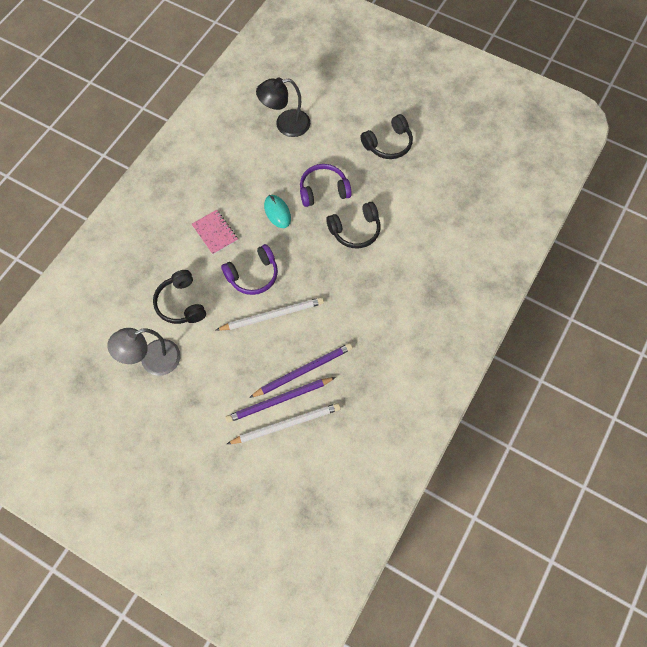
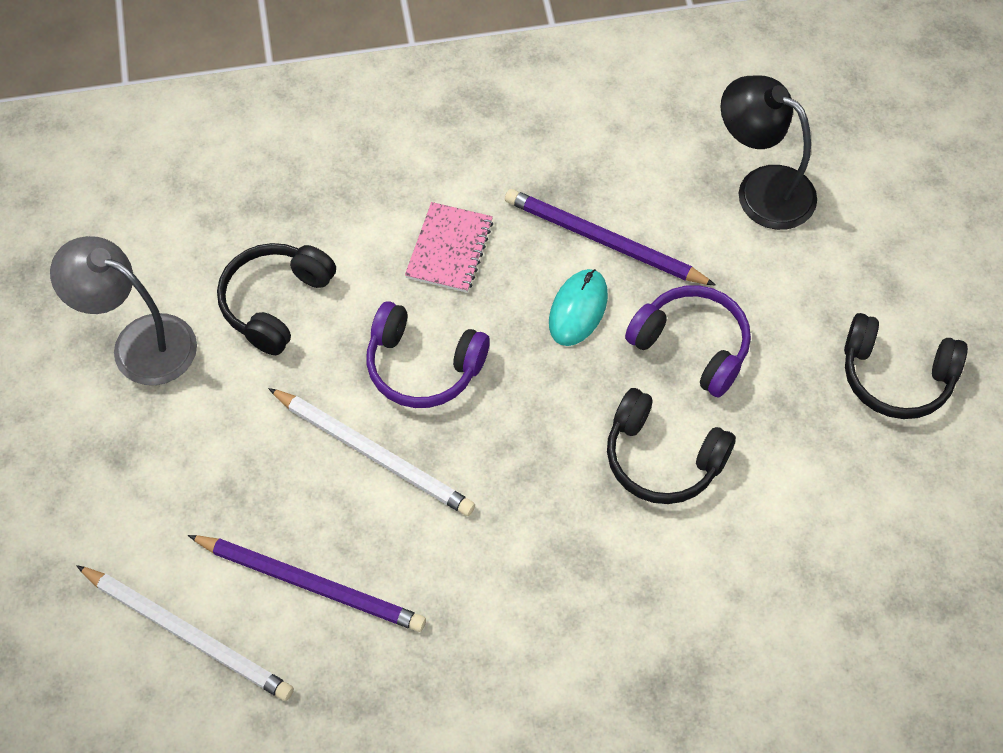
camera: 50 degrees right, 5 degrees down
(279, 400) = (223, 588): purple pencil -> purple pencil (603, 241)

